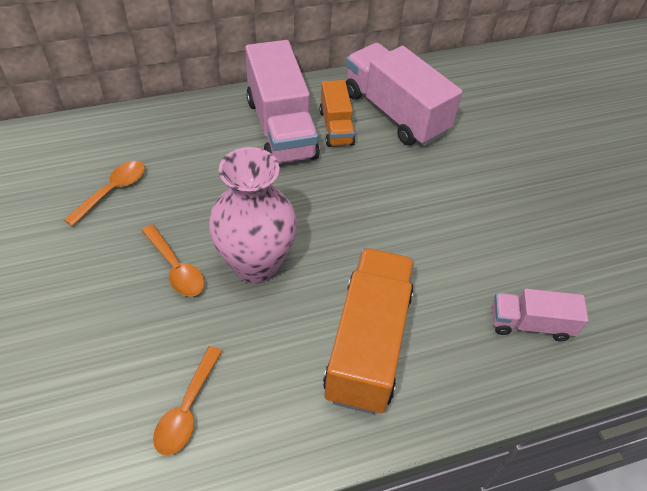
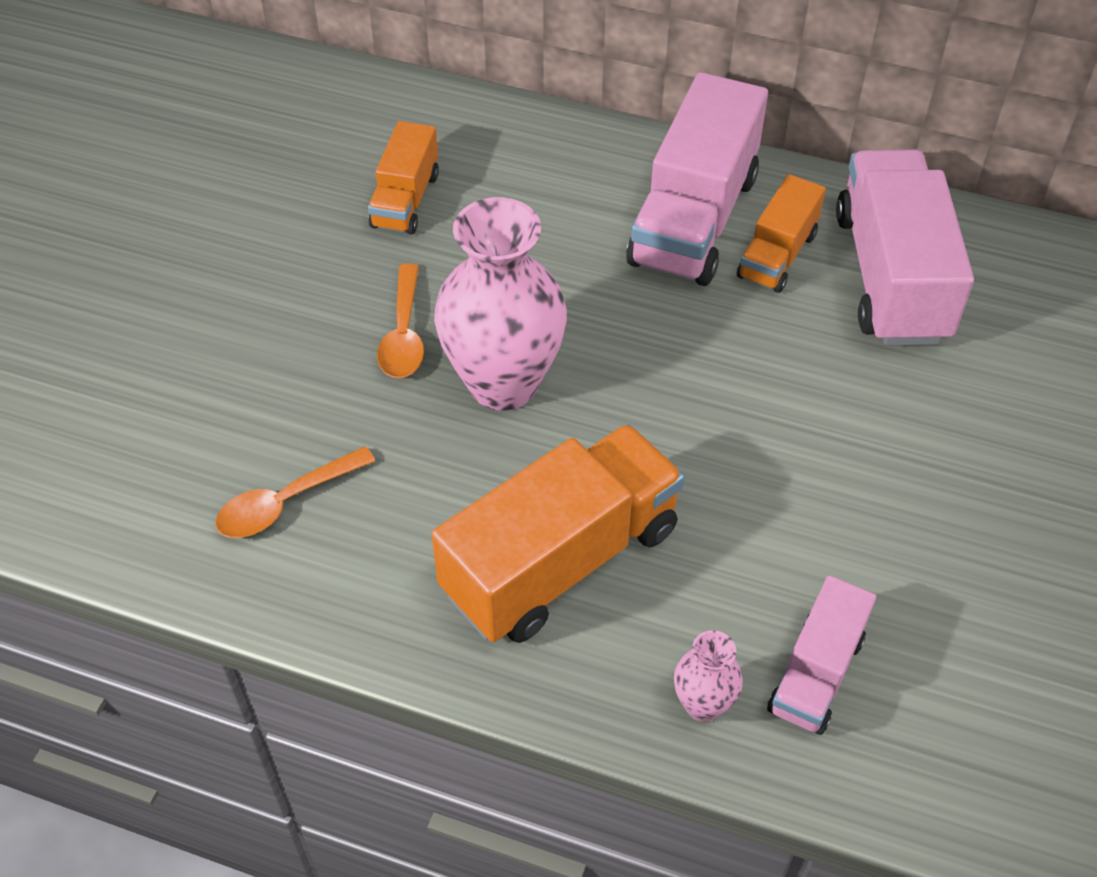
camera: 40 degrees right, 0 degrees up
(112, 191) = (405, 200): orange spoon -> orange truck
(498, 374) = (703, 704): none -> pink vase
(530, 324) = (816, 673): pink truck -> pink truck turned 105 degrees counterclockwise

